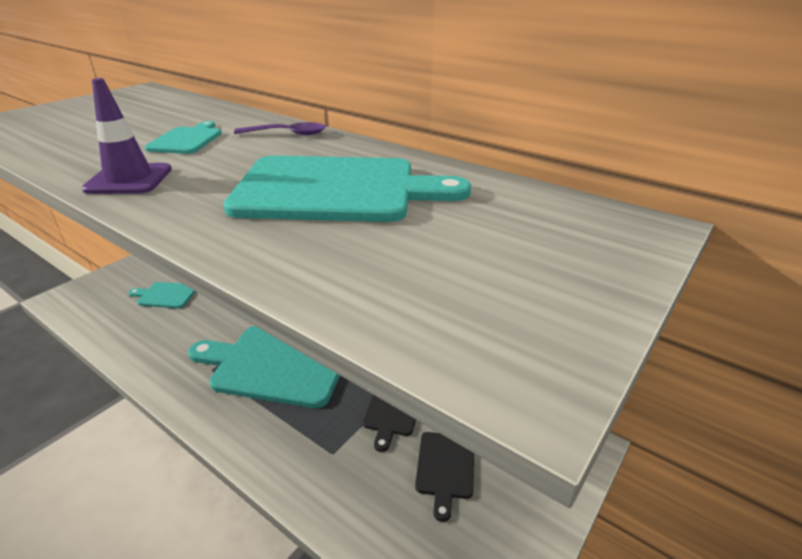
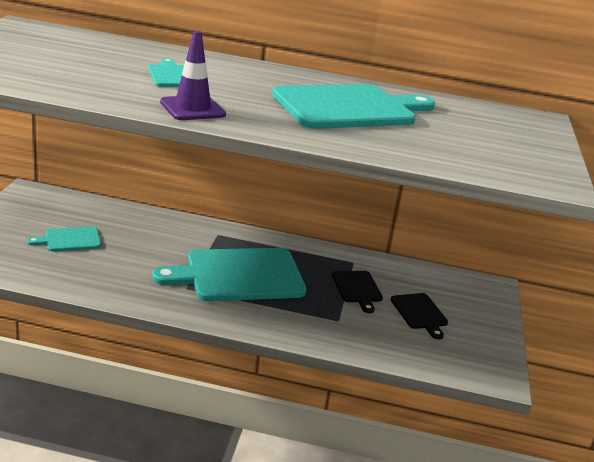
camera: 30 degrees left, 5 degrees down
(287, 134) = (246, 68): purple spoon -> none

